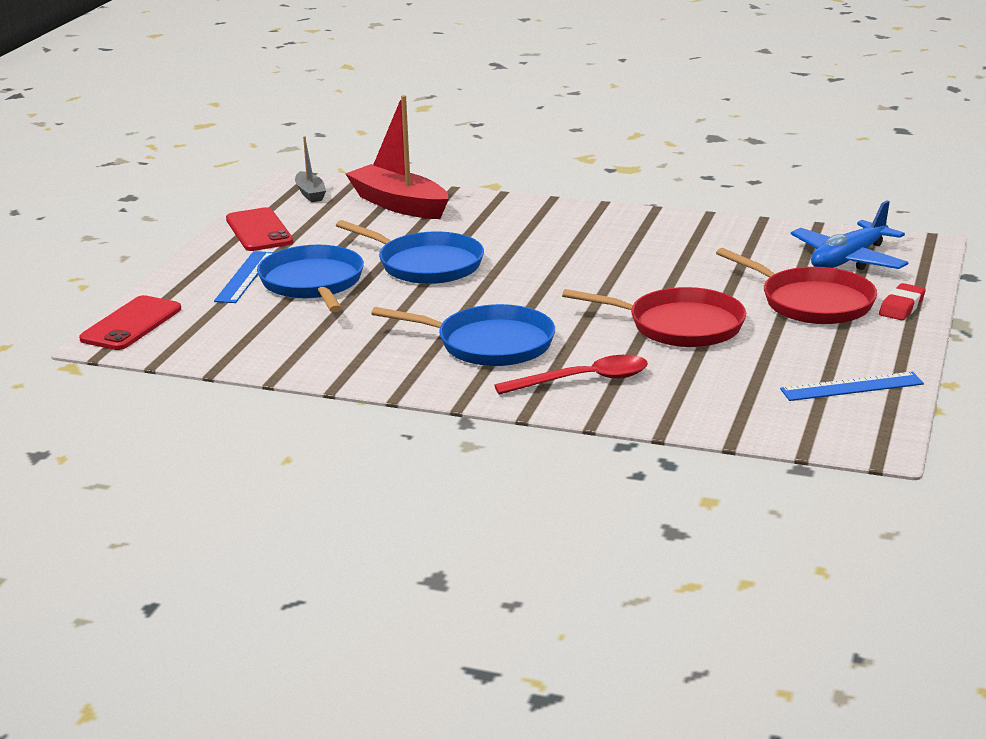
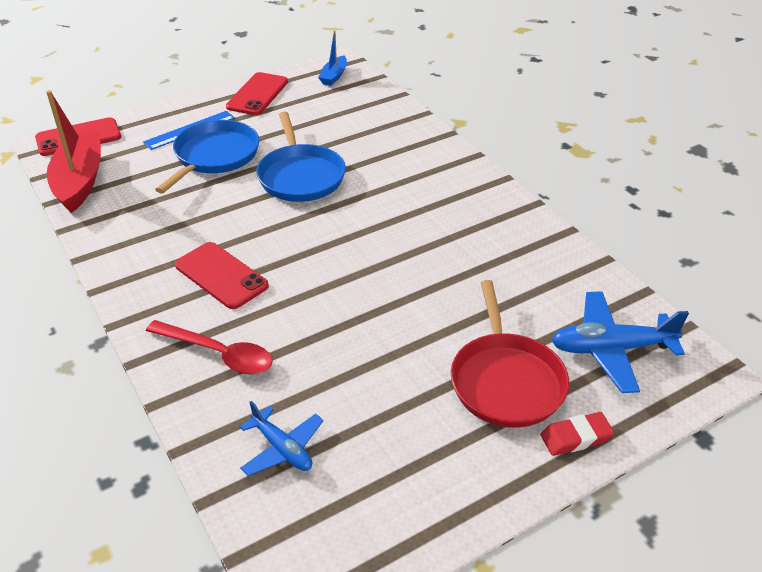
camera: 40 degrees right, 15 degrees up
(310, 193) = (334, 76): grey boat -> blue boat
(399, 205) = (369, 111): red boat -> red boat (80, 180)
(489, 344) = (221, 276): blue pan -> red phone
(679, 325) = (367, 340): red pan -> none
(731, 398) = (282, 449): none -> blue plane
(852, 387) = (388, 507): blue ruler -> none

